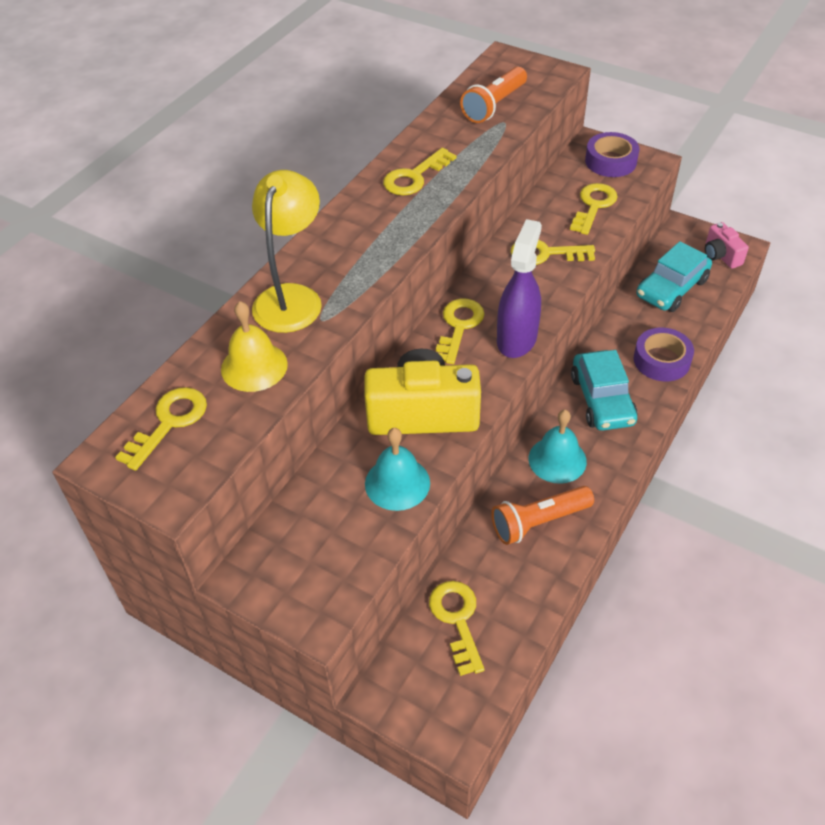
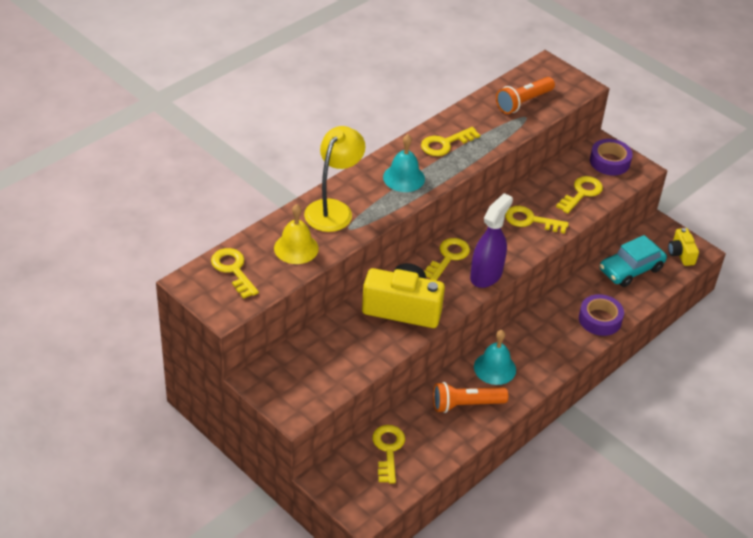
camera: 10 degrees right, 5 degrees down
(169, 423) = (233, 270): yellow key -> yellow key turned 75 degrees counterclockwise
(397, 483) = (371, 348): turquoise bell -> turquoise bell (404, 178)
(602, 399) = (544, 336): turquoise car -> none
(721, 255) = (680, 254): pink camera -> yellow camera

